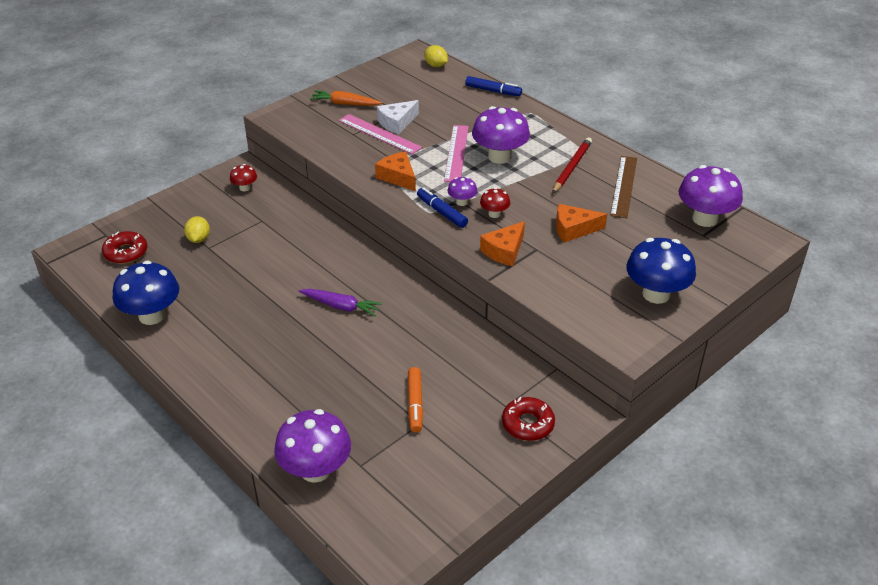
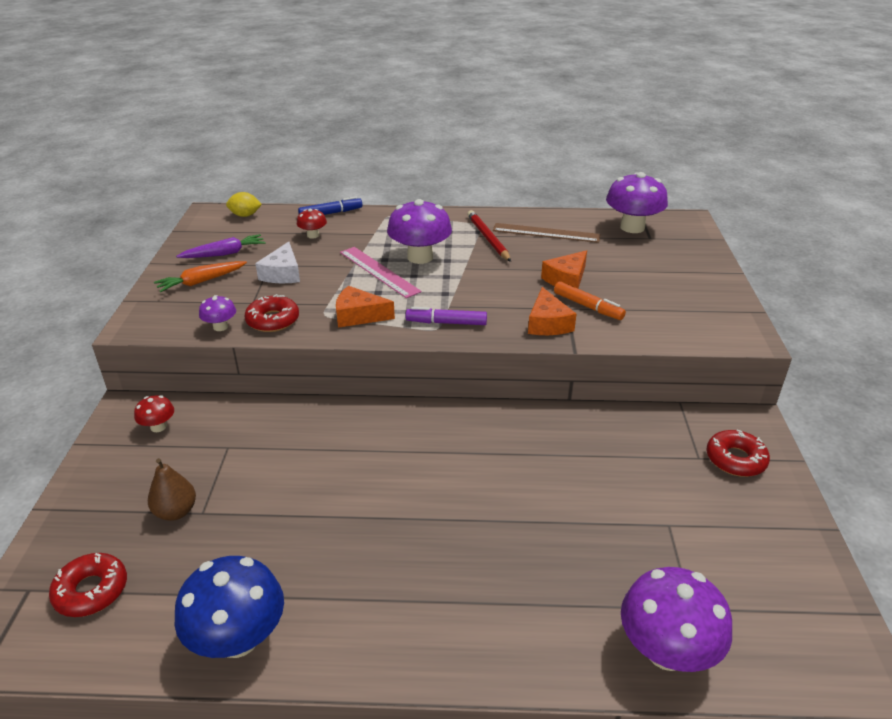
camera: 45 degrees left, 5 degrees down
(198, 239) = (176, 512): yellow lemon -> brown pear
(341, 306) = (438, 474): purple carrot -> purple carrot (224, 254)
(347, 152) = (273, 320): none -> red donut
(379, 134) = (280, 290): pink ruler -> none
(415, 404) = (638, 512): orange marker -> orange marker (588, 306)
(441, 212) = (446, 323): blue marker -> purple marker
(462, 202) = (449, 306): purple mushroom -> purple mushroom (220, 327)
(494, 214) = (491, 300): red mushroom -> red mushroom (313, 235)
(624, 186) = (546, 233): brown ruler -> brown ruler turned 45 degrees counterclockwise
(656, 294) = (696, 291): blue mushroom -> none

